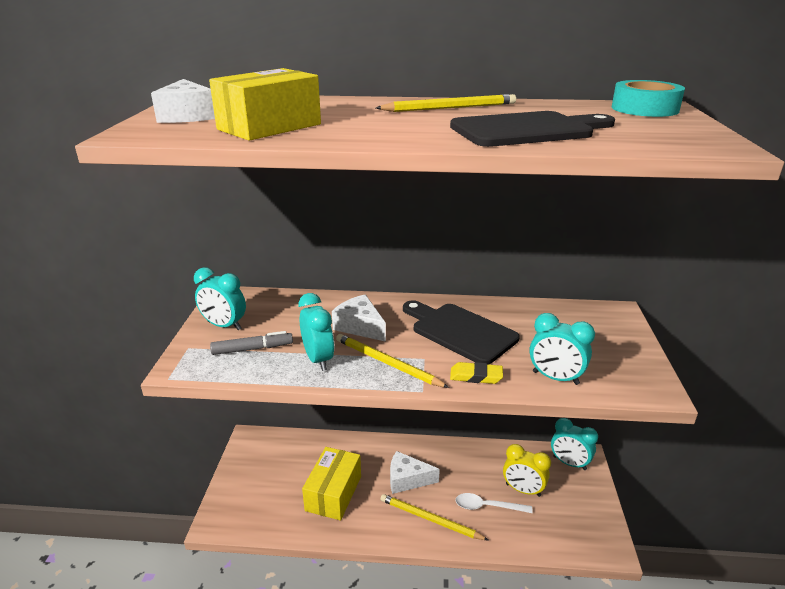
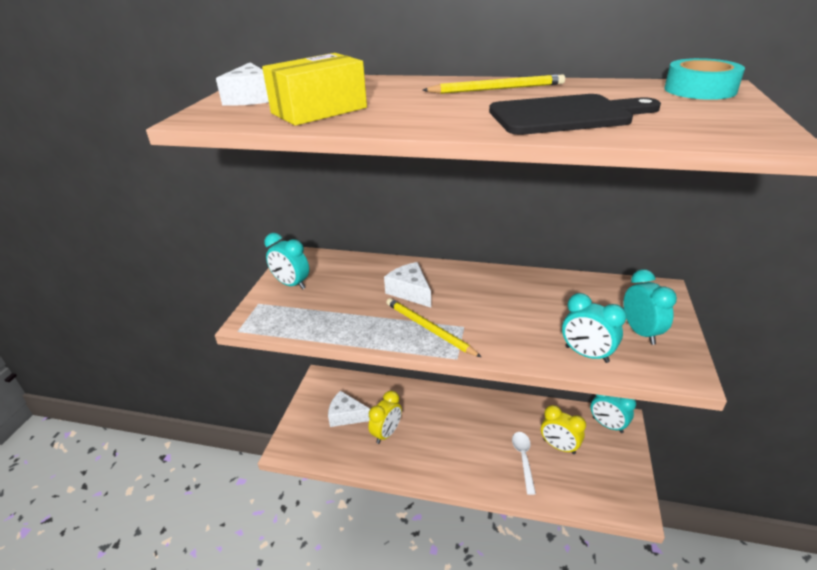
camera: 10 degrees right, 5 degrees up
(252, 349) = (312, 308): grey marker -> none
(318, 359) = (368, 321): turquoise clock -> turquoise clock (640, 332)
(333, 493) = (386, 433): yellow box -> yellow clock
(407, 479) = (453, 427): white cheese -> white cheese (347, 415)
(430, 519) = (469, 465): yellow pencil -> none
(460, 331) = (502, 301): black cutting board -> none
(476, 376) = (509, 347): yellow eraser -> none
(487, 506) = (523, 459): white spoon -> white spoon turned 75 degrees clockwise

